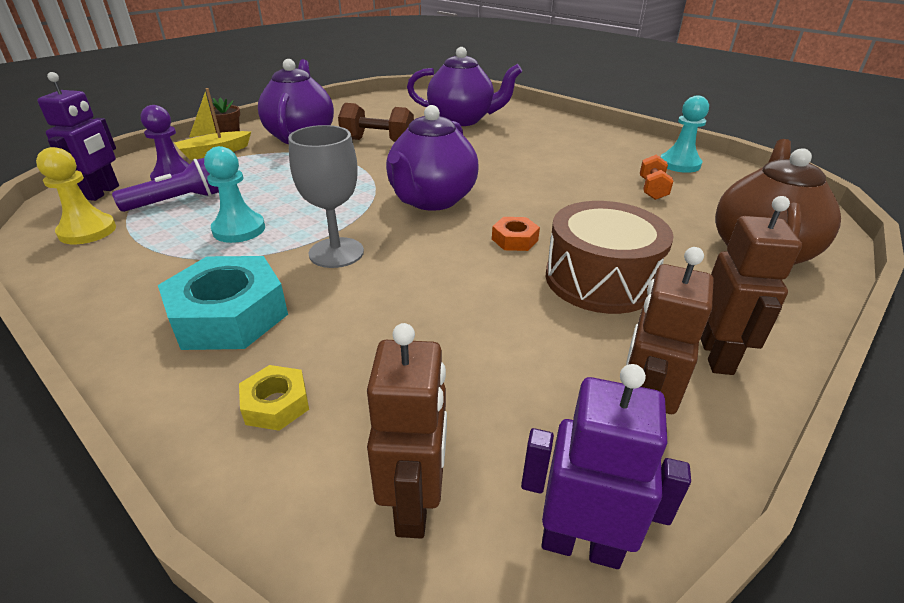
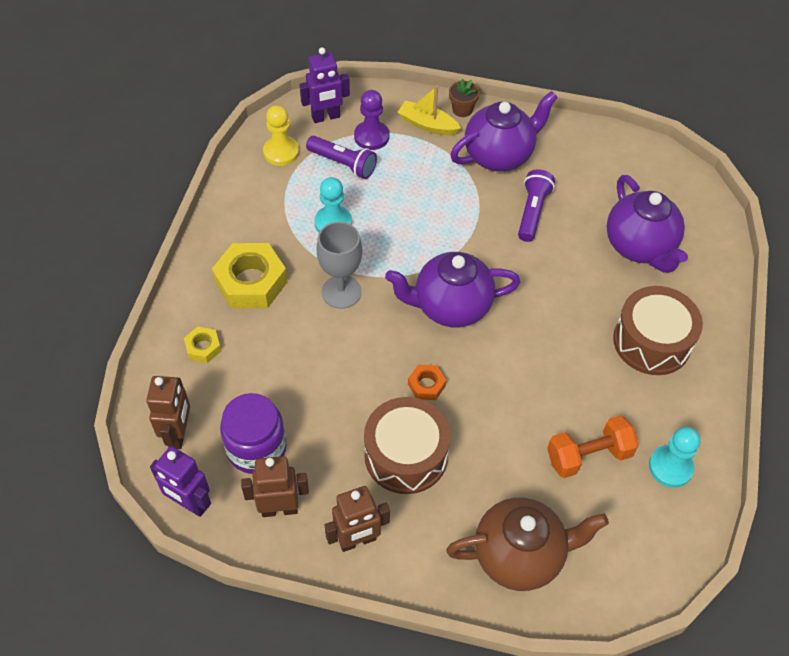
camera: 60 degrees right, 20 degrees up
(229, 315) = (251, 282): turquoise nut -> yellow nut
(378, 141) = (532, 212): brown dumbbell -> purple flashlight
(415, 504) = (178, 434): brown robot -> brown robot turned 60 degrees counterclockwise
(513, 406) = (256, 448): none -> purple jar
(553, 139) = (652, 341): none -> brown drum
(581, 544) = (190, 504): purple robot -> purple robot turned 135 degrees clockwise
(652, 189) = (588, 456): orange dumbbell -> orange dumbbell, size x1.56

